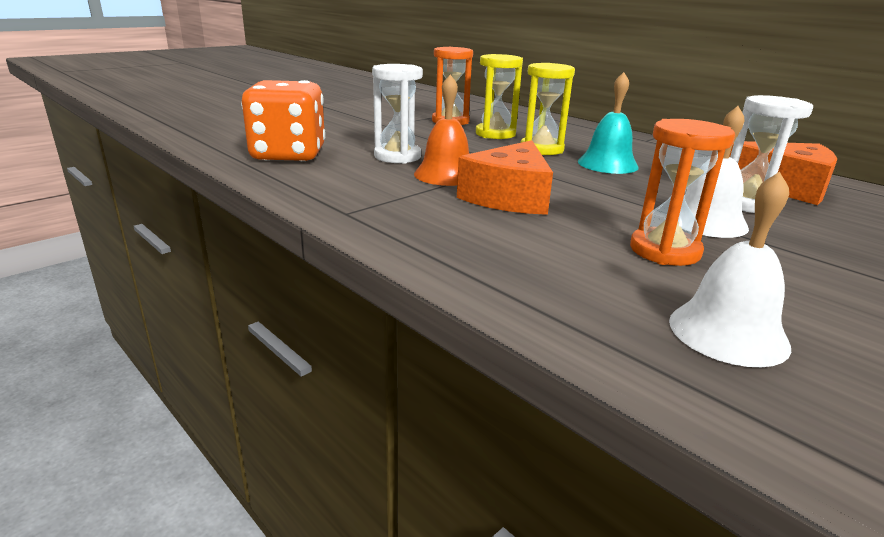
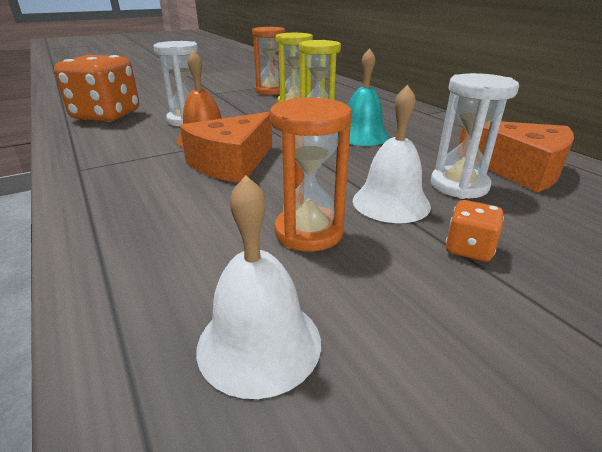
camera: 15 degrees right, 5 degrees up
(810, 252) = (468, 249): none -> orange dice

